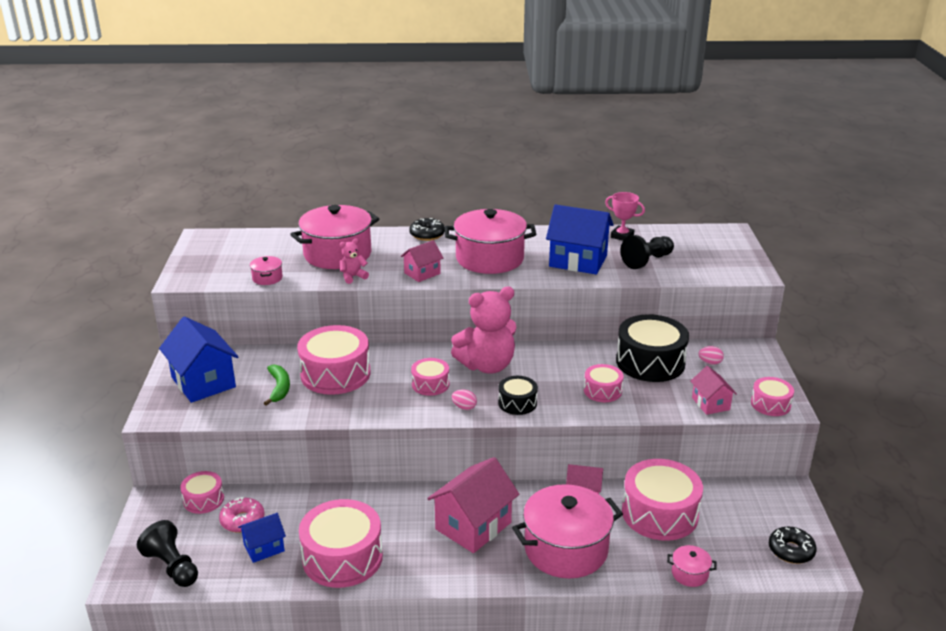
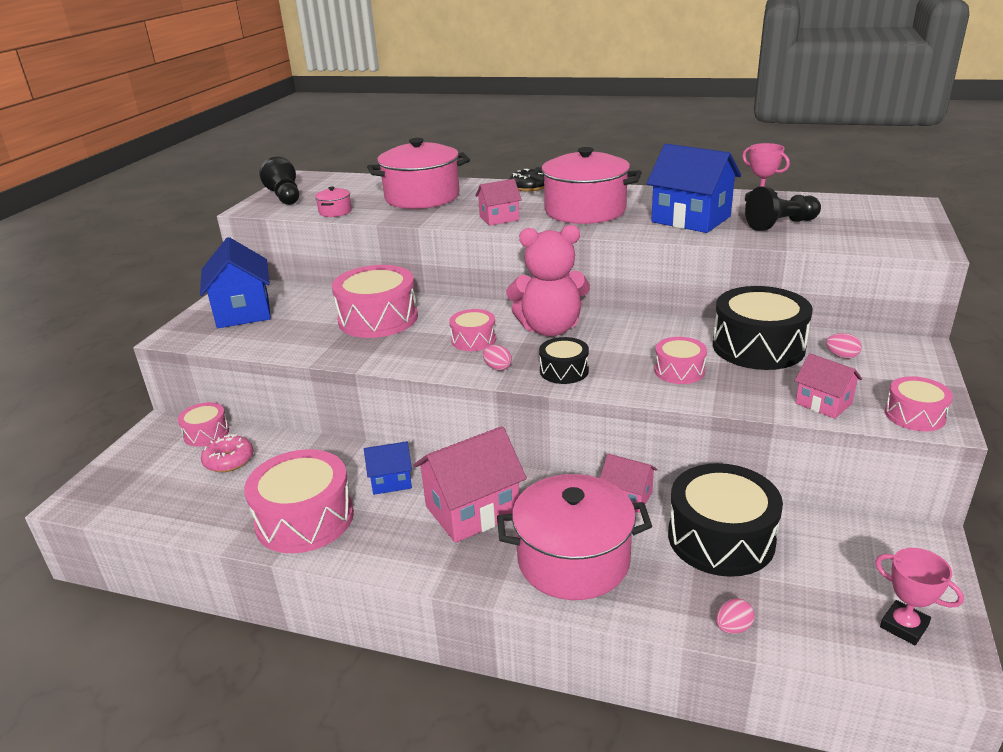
camera: 20 degrees right, 0 degrees up
(172, 567) = (130, 495): black pawn -> black pawn (285, 197)
(264, 548) = (231, 492): blue house -> blue house (391, 481)
(279, 388) = (312, 325): green banana -> none
(353, 277) = (422, 216): pink teddy bear -> none
(659, 513) = (721, 538): pink drum -> black drum
(689, 574) = (733, 627): pink pot -> pink egg
(710, 404) = (823, 403): pink house -> pink house turned 45 degrees counterclockwise
(791, 550) = (904, 626): black donut -> pink trophy

